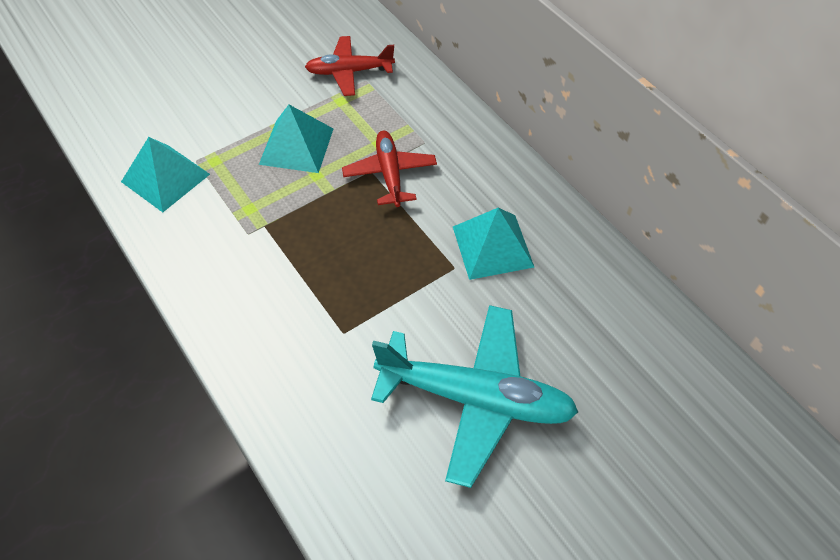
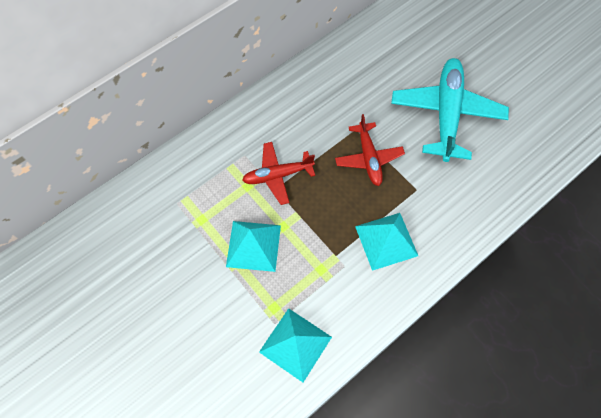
camera: 95 degrees left, 10 degrees up
(349, 72) = (166, 217): red plane -> red plane (368, 158)
(492, 246) = (335, 109): turquoise pyramid -> turquoise pyramid (386, 241)

